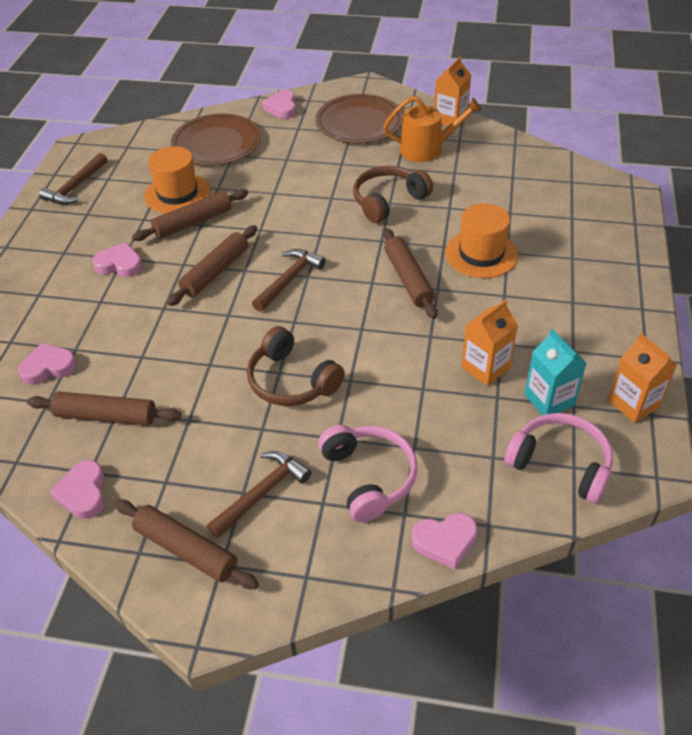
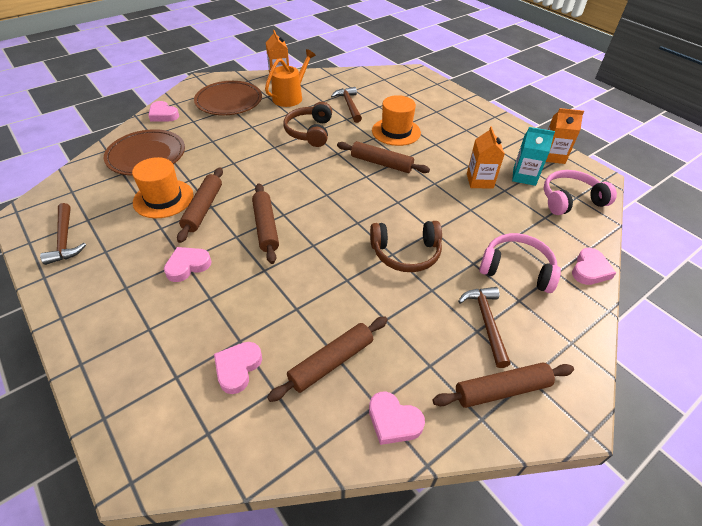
camera: 50 degrees left, 0 degrees up
(289, 280) = (319, 203): brown hammer -> brown hammer (349, 105)

